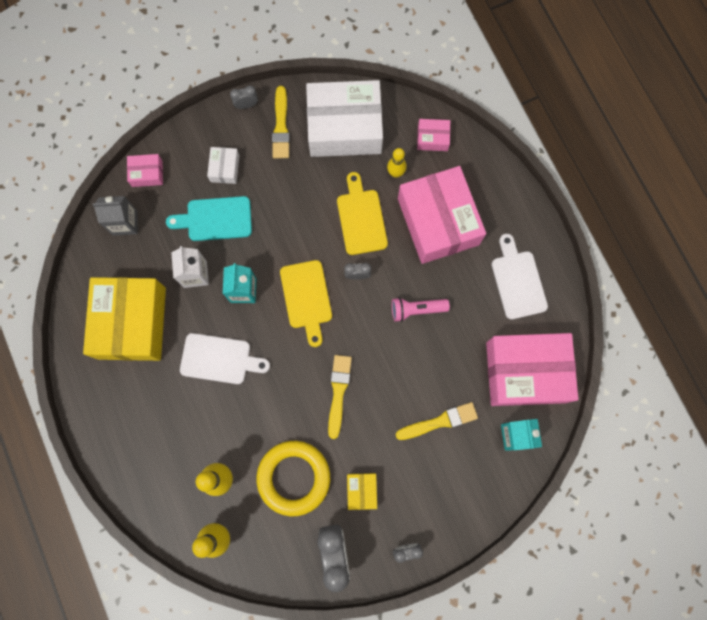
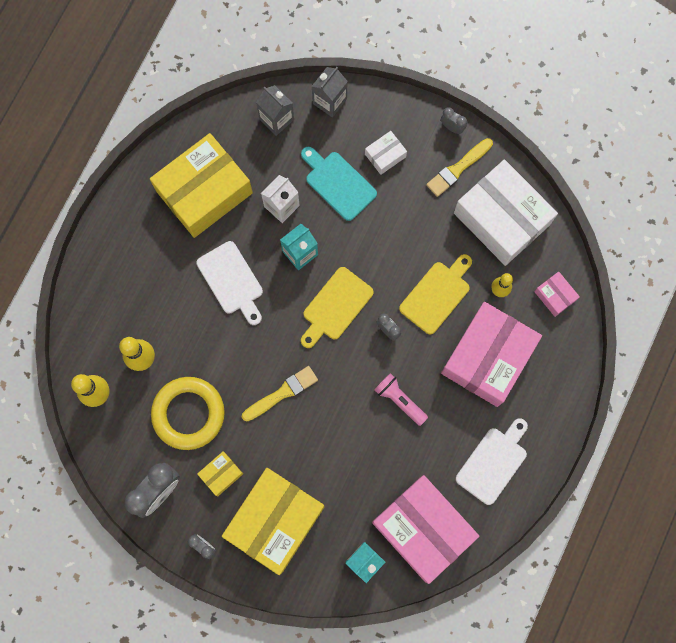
camera: 50 degrees right, 0 degrees up
(147, 173) = (329, 101): pink box -> grey carton
(431, 478) = (275, 521): none -> yellow box
(439, 421) = (325, 491): yellow brush -> none

